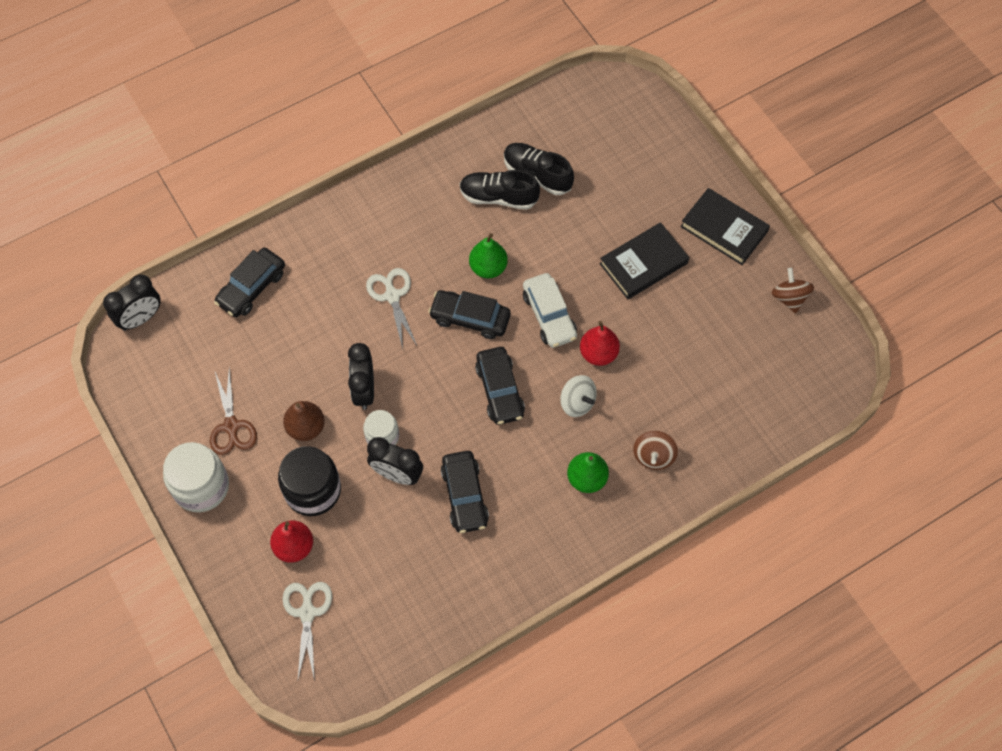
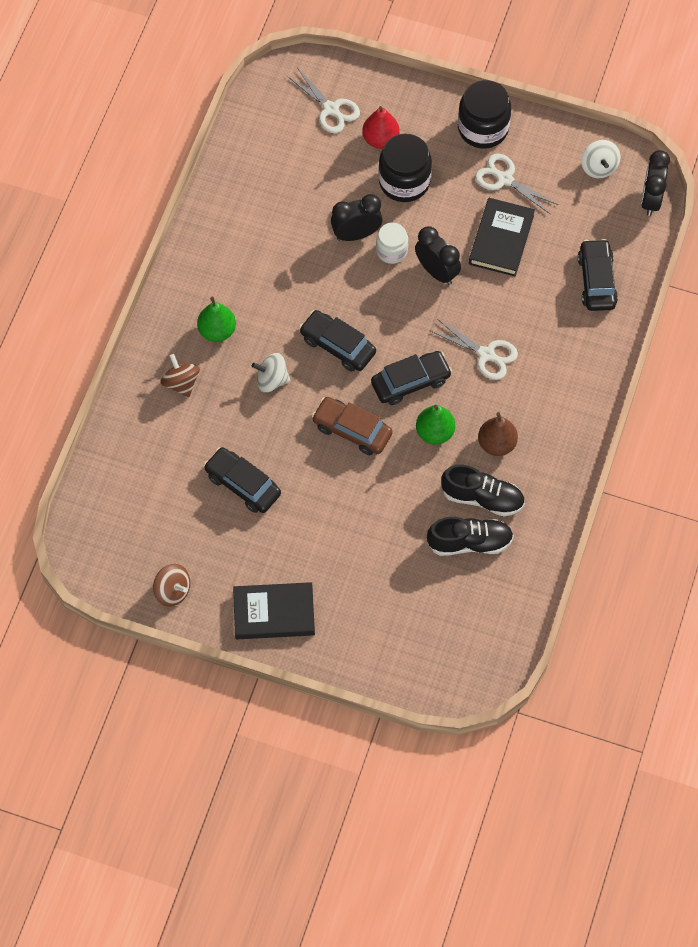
camera: 140 degrees right, 0 degrees up
(149, 376) = (599, 167): none -> white spinning top
(201, 486) = (483, 128): white jar -> black jar
(231, 426) = (504, 179): brown scissors -> white scissors
(306, 427) = (452, 216): brown pear -> brown pear (497, 444)
(465, 496) = (294, 255): black car -> black car (242, 485)
(498, 197) = (482, 498): black shoe -> black shoe turned 45 degrees clockwise
(549, 315) = (352, 430): white car -> brown car
(598, 353) = (288, 429): red pear -> none
(643, 263) = (315, 530): black book -> black book (501, 239)

